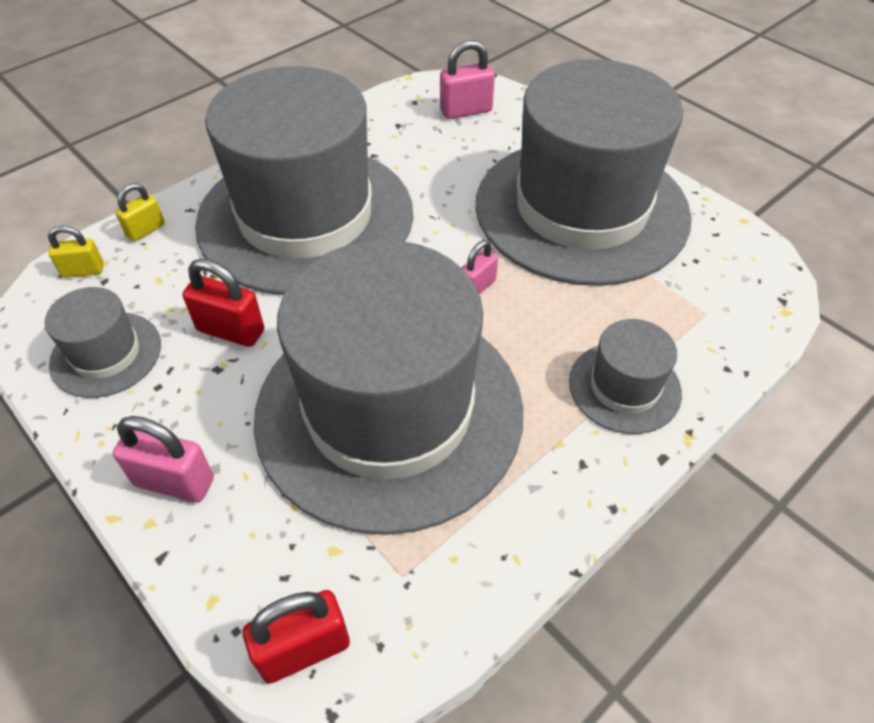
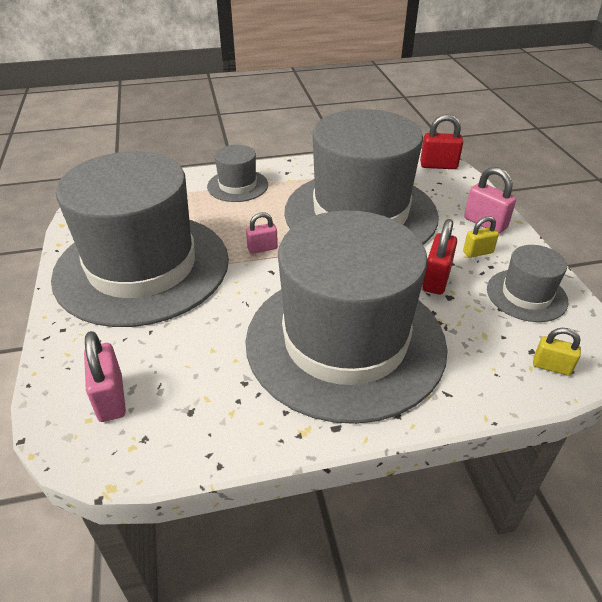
camera: 150 degrees left, 10 degrees down
(145, 230) = (493, 386): yellow padlock -> yellow padlock (478, 252)
(231, 330) = (436, 280): red padlock -> red padlock turned 60 degrees clockwise
(466, 110) = (110, 398): pink padlock -> pink padlock turned 60 degrees clockwise

